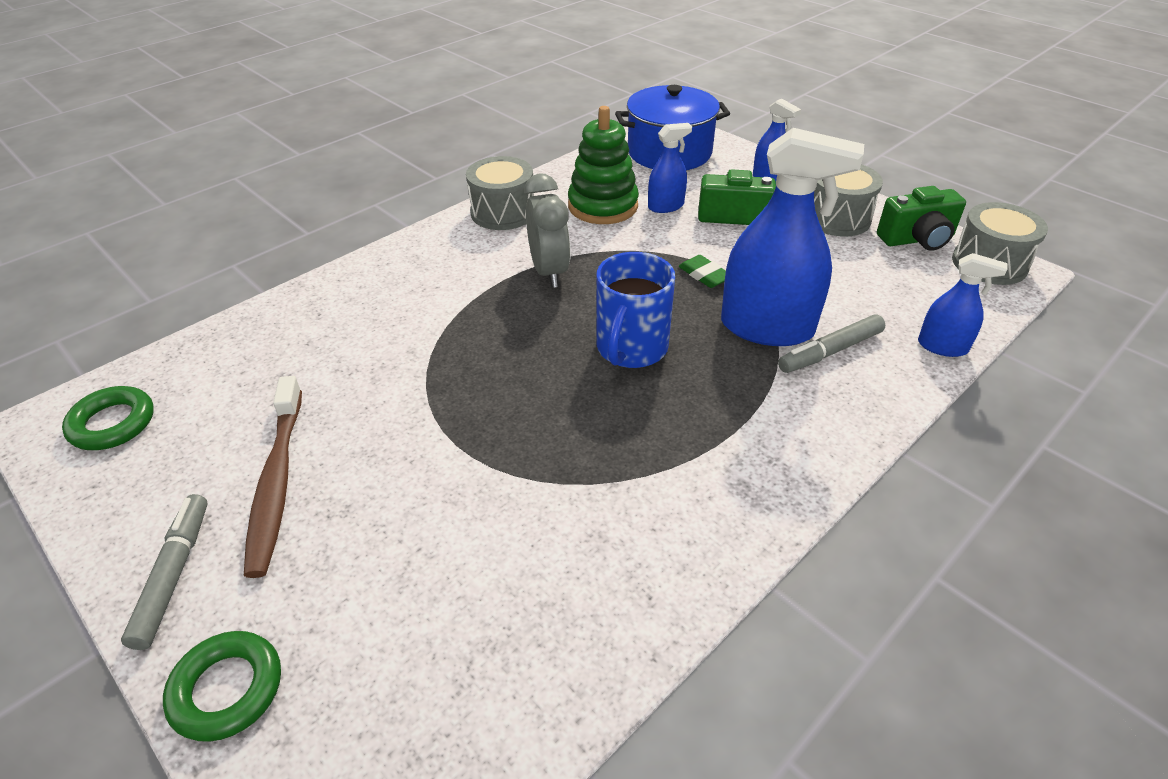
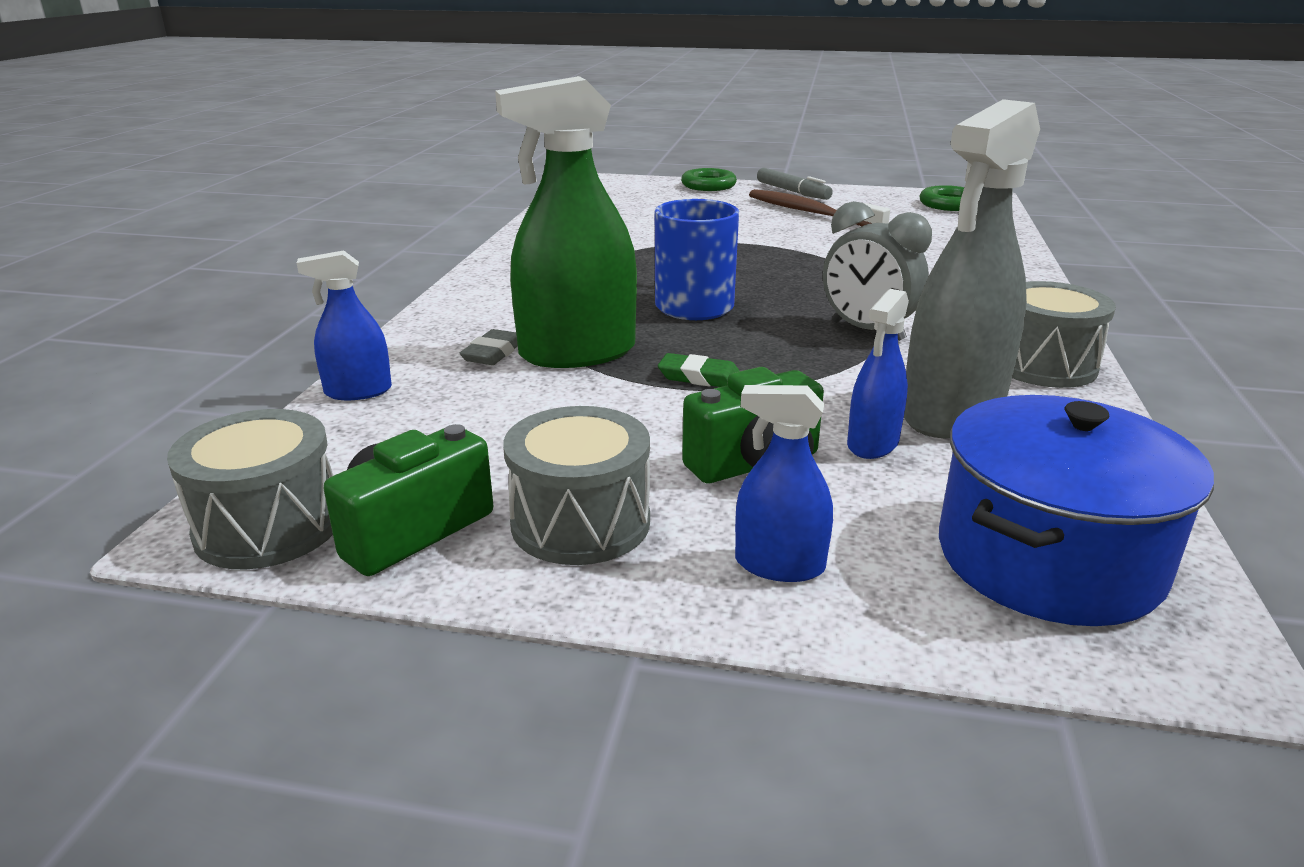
camera: 145 degrees right, 15 degrees down
(603, 206) = (952, 413): green stacking toy -> grey spray bottle
(767, 328) = (577, 353): blue spray bottle -> green spray bottle
(830, 352) = (493, 353): grey marker -> grey eraser

